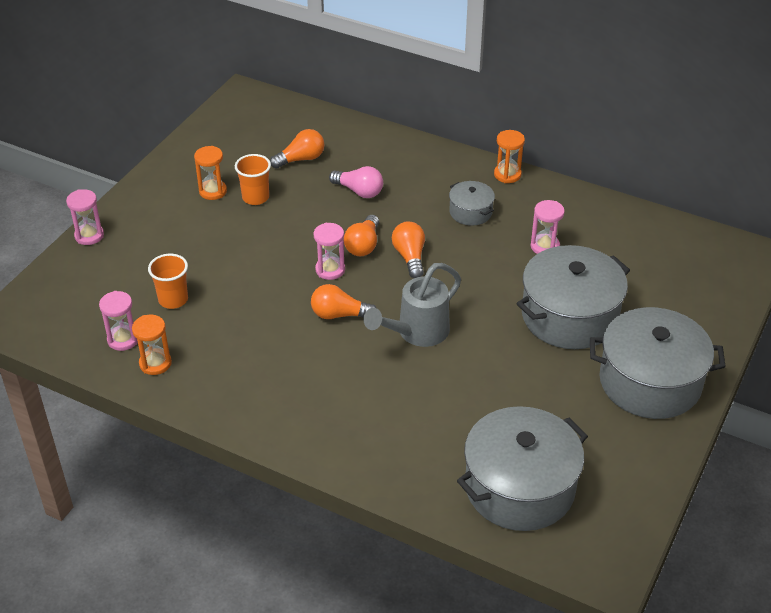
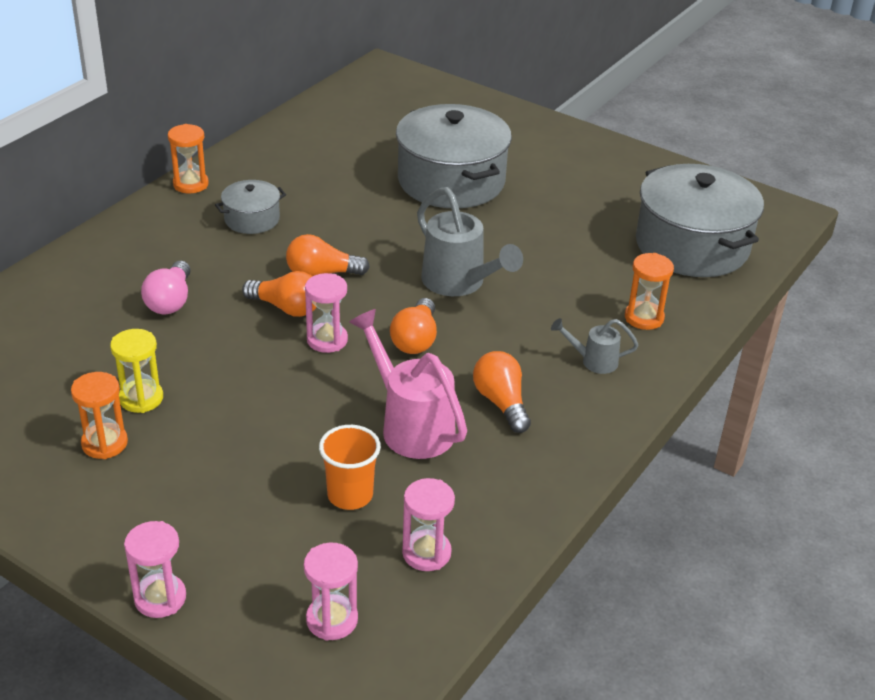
camera: 85 degrees left, 5 degrees down
(155, 363) = (482, 517): orange hourglass -> orange hourglass (644, 318)
(243, 321) = (411, 425): none -> pink watering can
(255, 197) = (141, 398): orange cup -> yellow hourglass
(301, 159) = (69, 347): orange light bulb -> orange light bulb (501, 403)
(331, 418) = (593, 361): none -> grey watering can
(359, 191) = (170, 301): pink light bulb -> pink light bulb turned 150 degrees clockwise
(545, 246) = (333, 179): pink hourglass -> pink hourglass (332, 620)
(650, 382) = (553, 152): grey pot -> none

